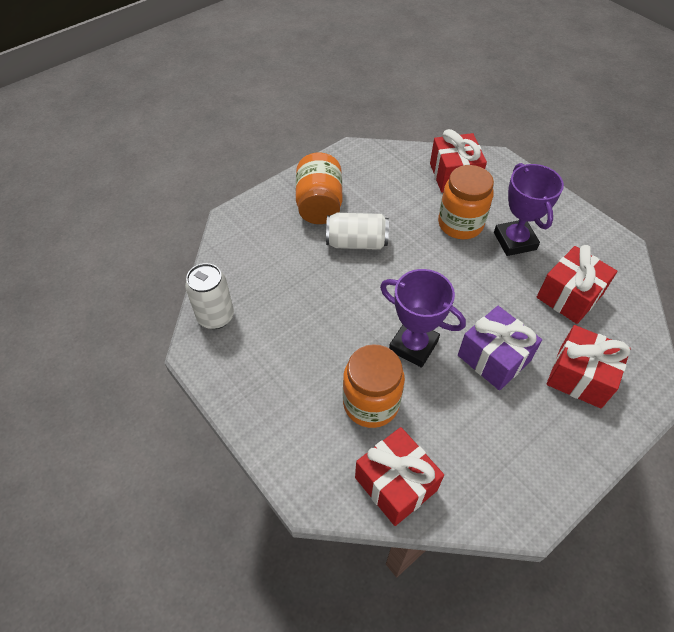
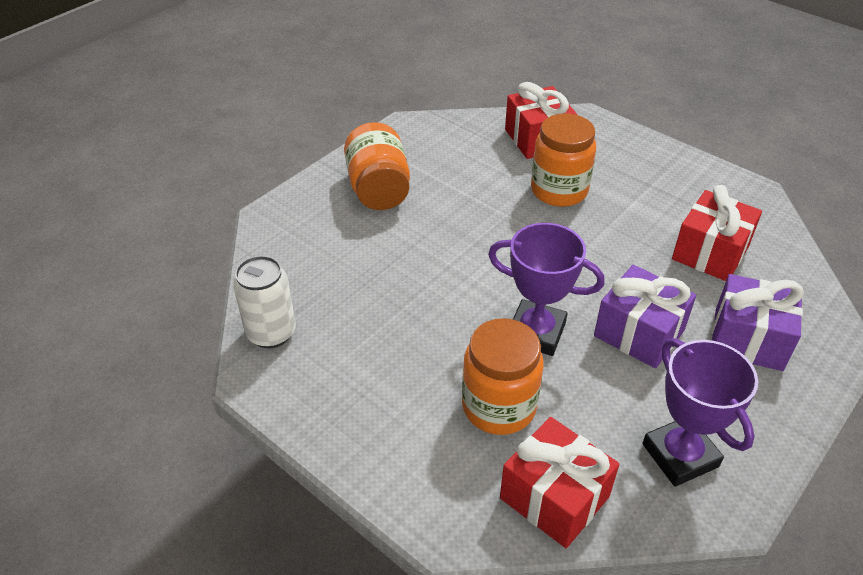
camera: 10 degrees left, 10 degrees down
(356, 242) = (436, 225): white can -> none
(515, 241) = (629, 201): purple trophy -> purple trophy (680, 455)
(580, 376) = (748, 339): red gift -> purple gift

